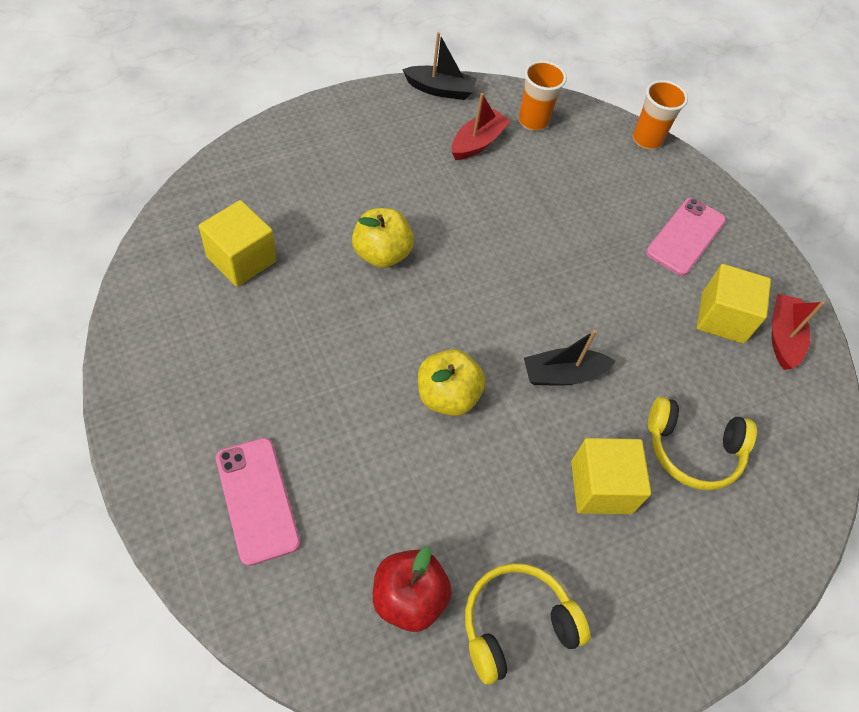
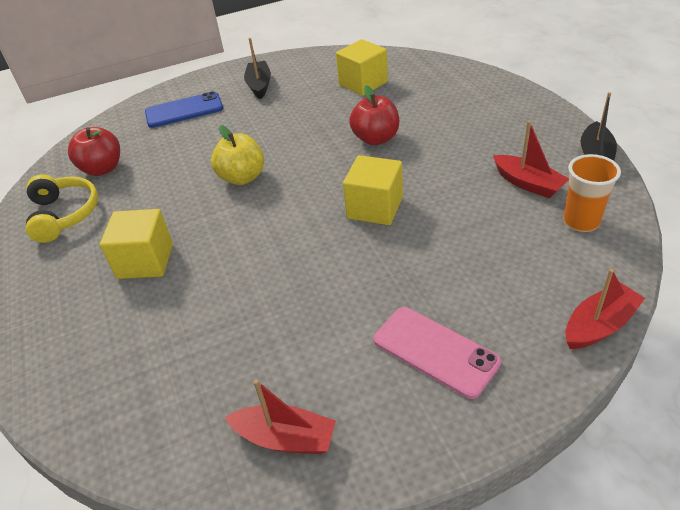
camera: 105 degrees right, 15 degrees down
(257, 500) = (184, 110): pink phone -> blue phone
(381, 254) = (376, 139): yellow apple -> red apple
(563, 374) = (254, 240): black boat -> black boat (259, 85)
(646, 140) = (599, 325): orange cup -> red boat
(692, 450) = (161, 327): yellow headphones -> none
(722, 317) = (314, 375): yellow cube -> yellow cube (375, 208)

